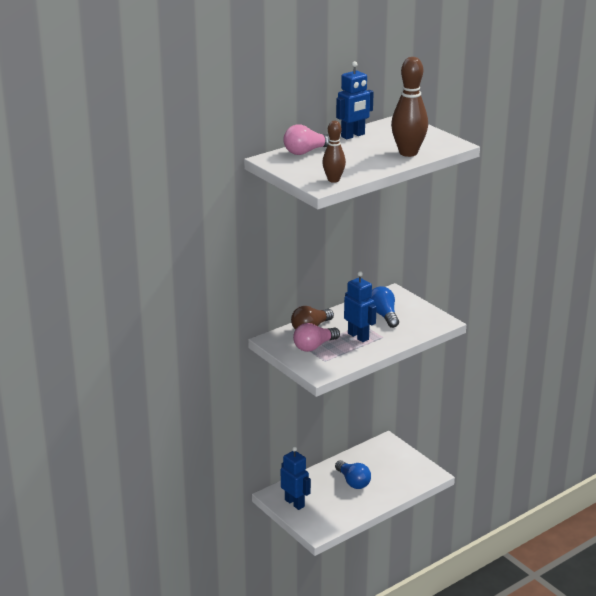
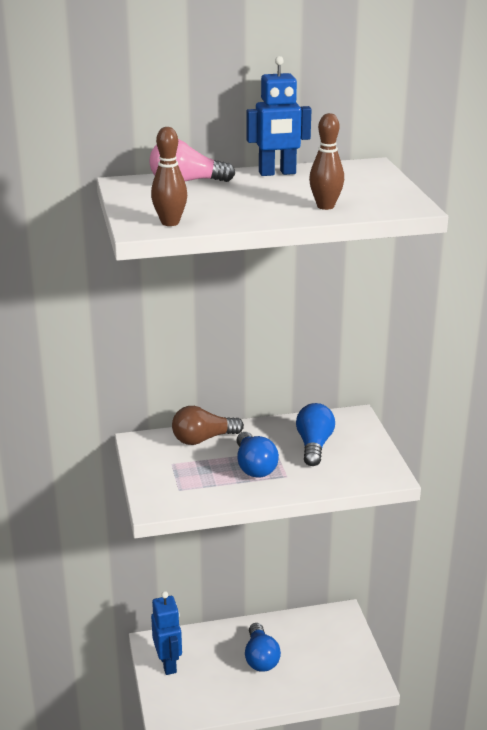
camera: 25 degrees right, 0 degrees up
(314, 346) = (184, 465): pink light bulb -> none
(358, 336) = (254, 466): blue robot -> blue light bulb
(408, 153) = (325, 206): brown bowling pin -> brown bowling pin, size x0.60

